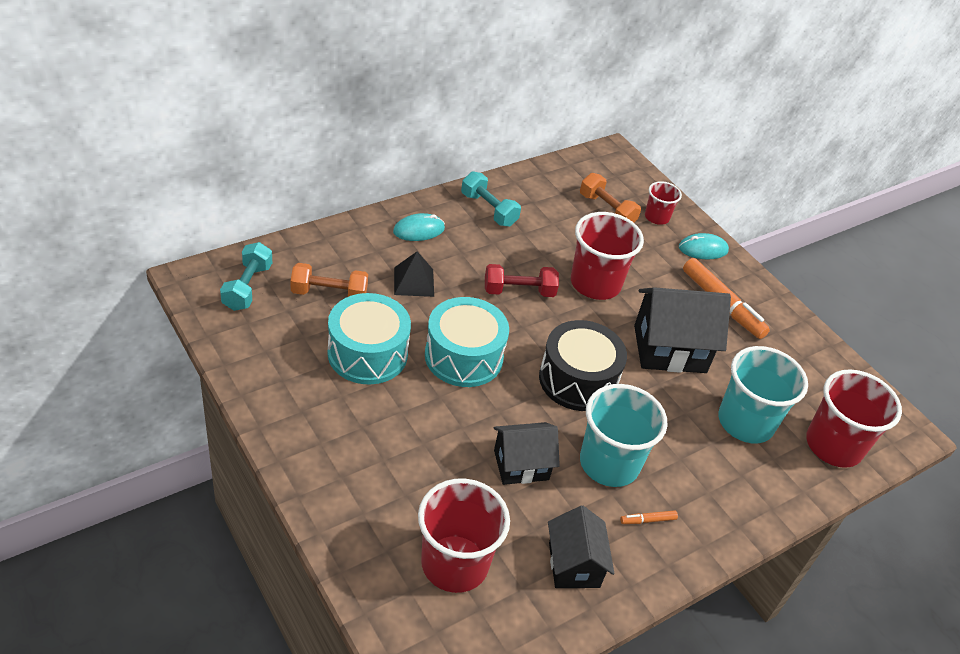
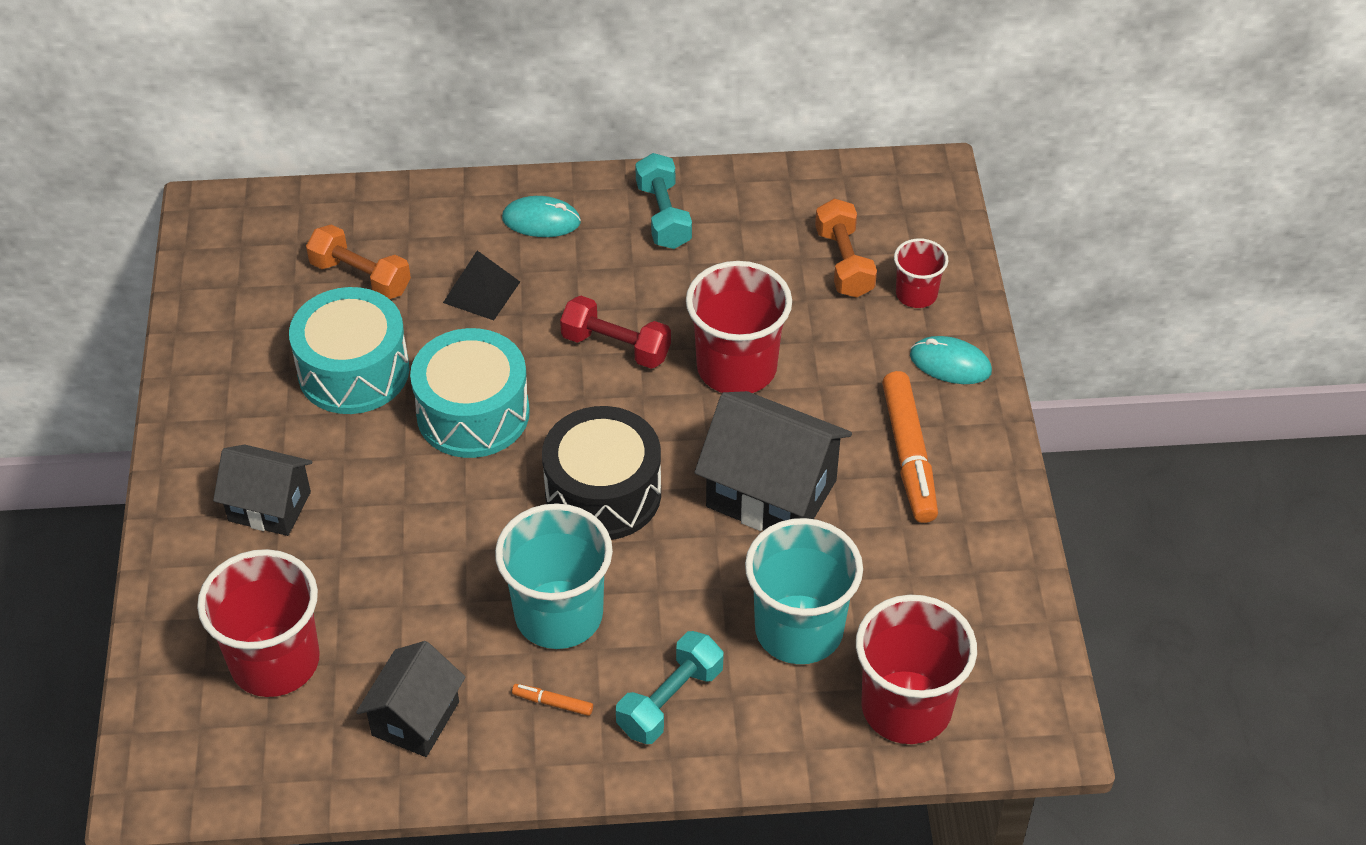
camera: 35 degrees right, 5 degrees up
(247, 287) = (266, 240): turquoise dumbbell -> turquoise dumbbell (670, 700)
(521, 465) = (442, 576): black house -> black house (269, 506)

